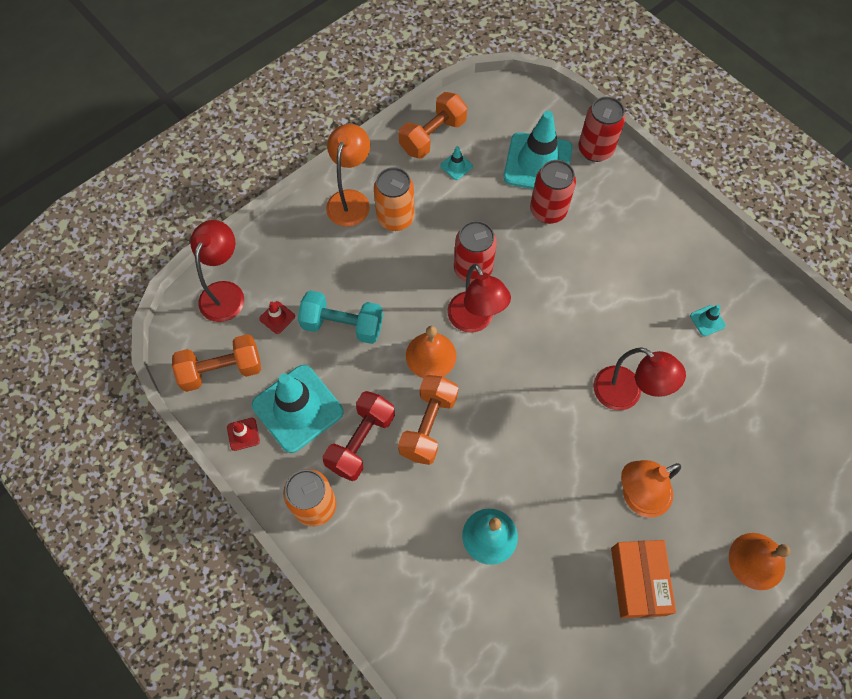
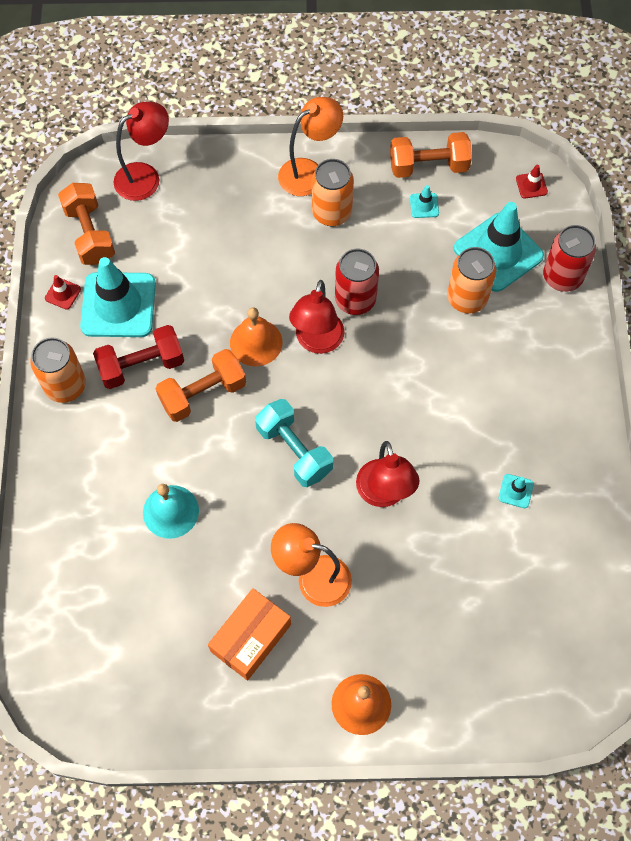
camera: 40 degrees right, 0 degrees up
(221, 370) = (90, 234): orange dumbbell -> orange dumbbell turned 45 degrees clockwise
(277, 317) = (166, 224): red traffic cone -> red traffic cone (531, 185)
(342, 325) = (210, 267): turquoise dumbbell -> turquoise dumbbell (294, 450)
(548, 211) = (467, 298): red can -> orange can

